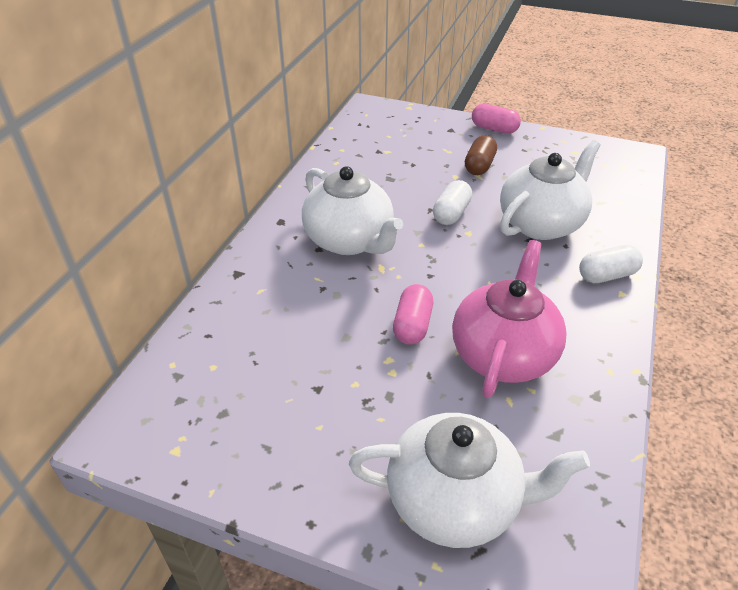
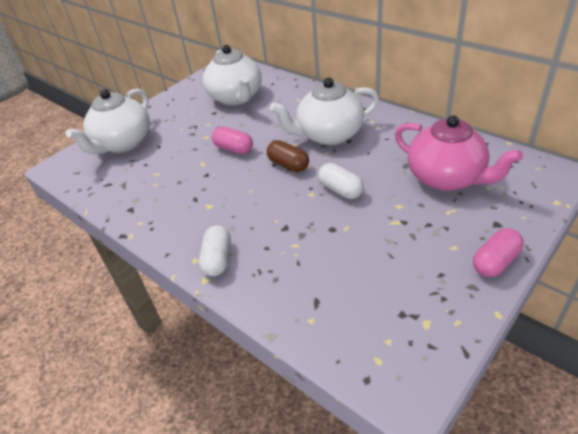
camera: 115 degrees right, 0 degrees up
(479, 166) = (413, 227): brown capsule -> brown capsule (288, 165)
(503, 354) = (187, 180): pink teapot -> pink teapot (446, 178)
(541, 223) = (302, 242): white teapot -> white teapot (236, 97)

